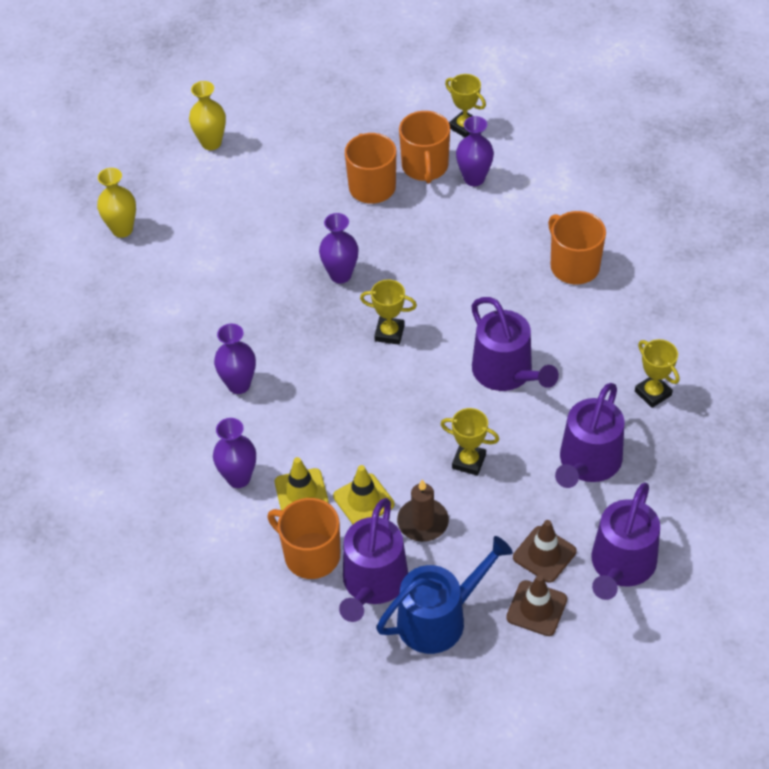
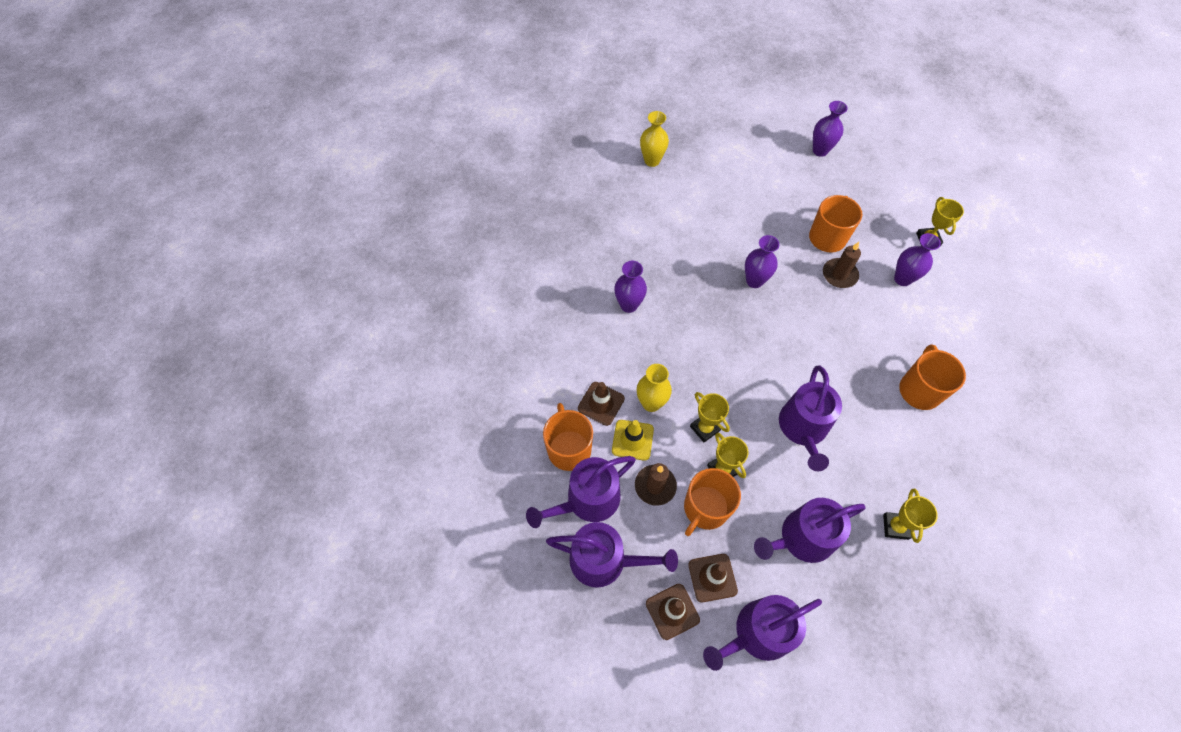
camera: 40 degrees right, 10 degrees up
(211, 143) = (752, 142): yellow vase -> yellow vase (651, 403)
(238, 478) = (574, 364): purple vase -> purple vase (820, 150)
(301, 492) = (601, 403): yellow traffic cone -> brown traffic cone
(389, 333) = (750, 342): yellow trophy -> yellow trophy (705, 428)
(414, 214) = (839, 275): none -> brown candle
(425, 167) = (875, 248): orange mug -> orange mug (705, 508)
(439, 618) = (605, 560): blue watering can -> purple watering can

